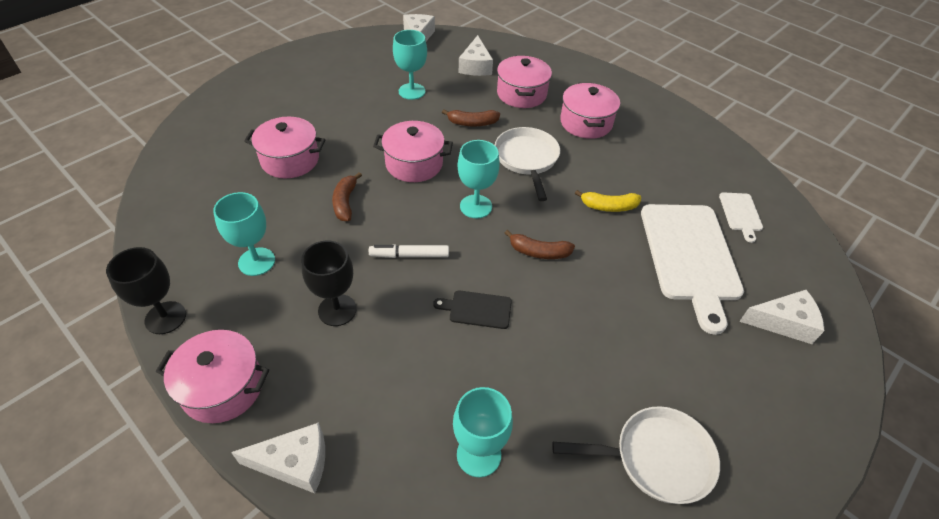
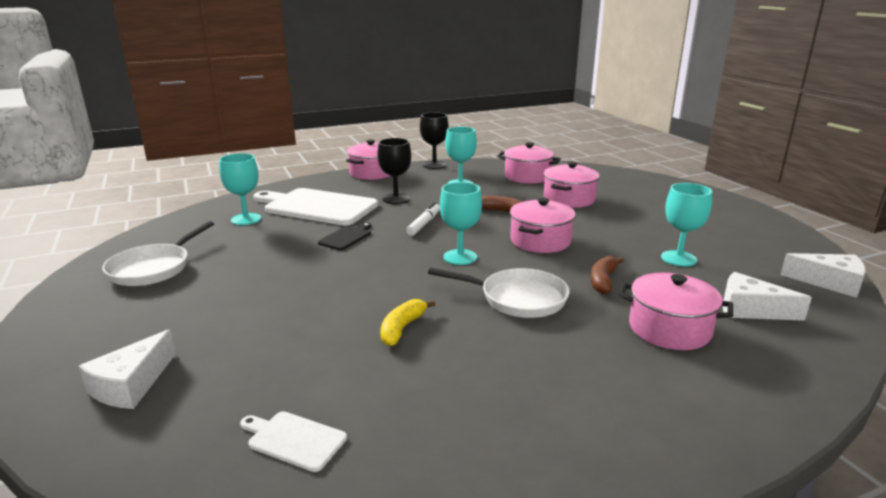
camera: 115 degrees right, 25 degrees down
(294, 463) = (307, 182): white cheese -> none
(539, 252) = (377, 272): brown banana -> none
(586, 123) = (581, 365): pink pot -> pink pot (527, 176)
(690, 256) = (281, 357): white cutting board -> white cutting board (317, 207)

